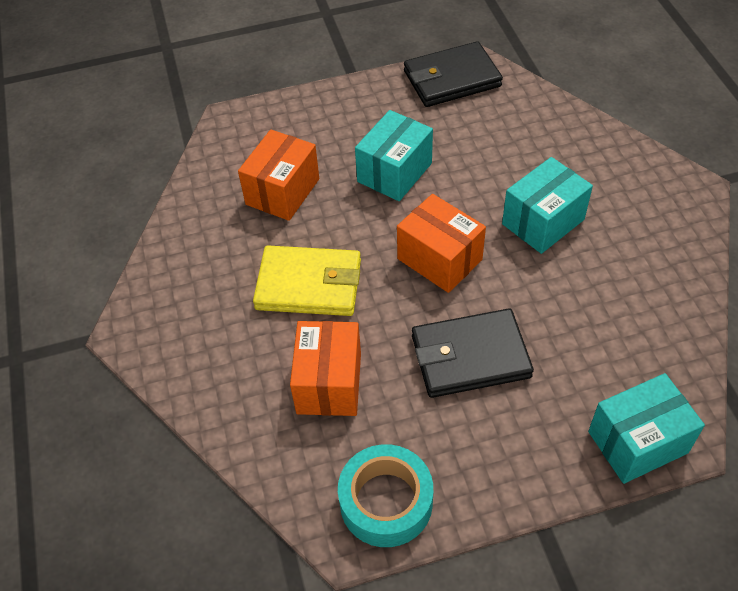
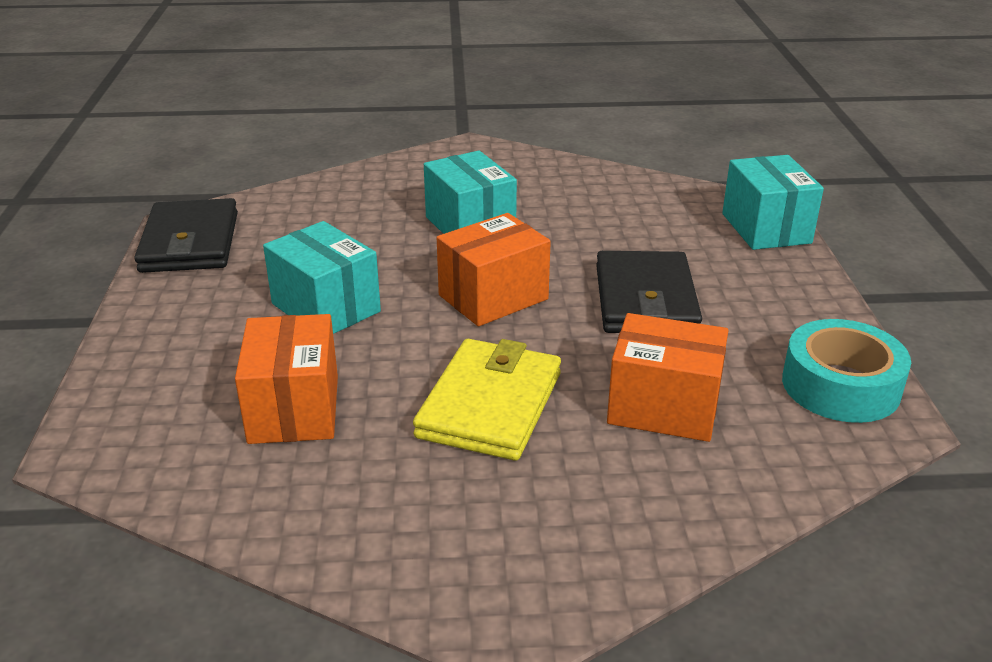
camera: 80 degrees left, 20 degrees down
(282, 191) = (294, 409): orange box -> orange box turned 45 degrees clockwise

